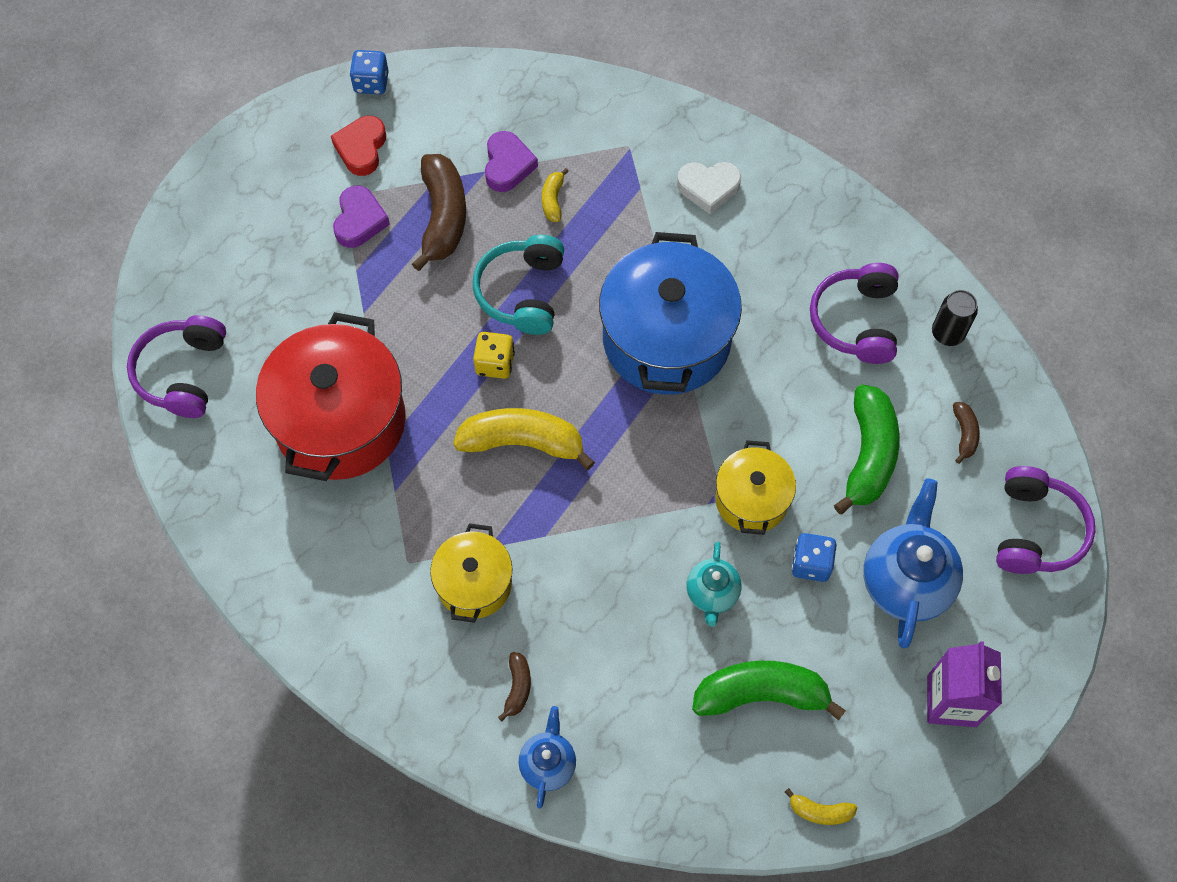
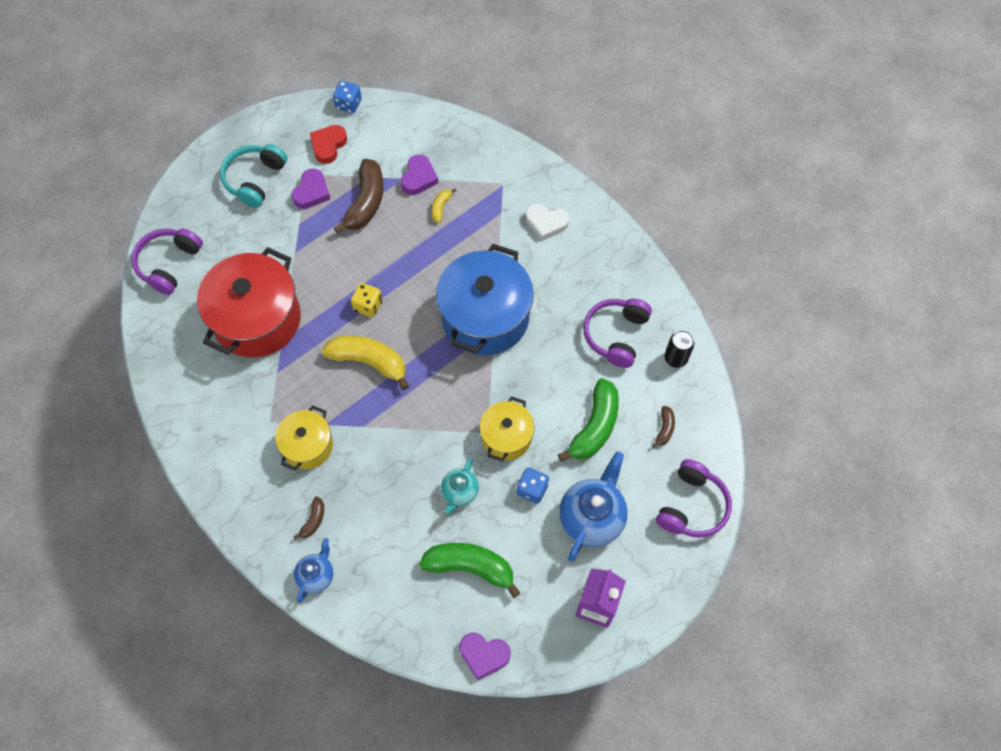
camera: 15 degrees right, 0 degrees up
(522, 292) = (401, 263): turquoise headphones -> turquoise headphones (255, 179)
(820, 811) = (484, 655): yellow banana -> purple heart

